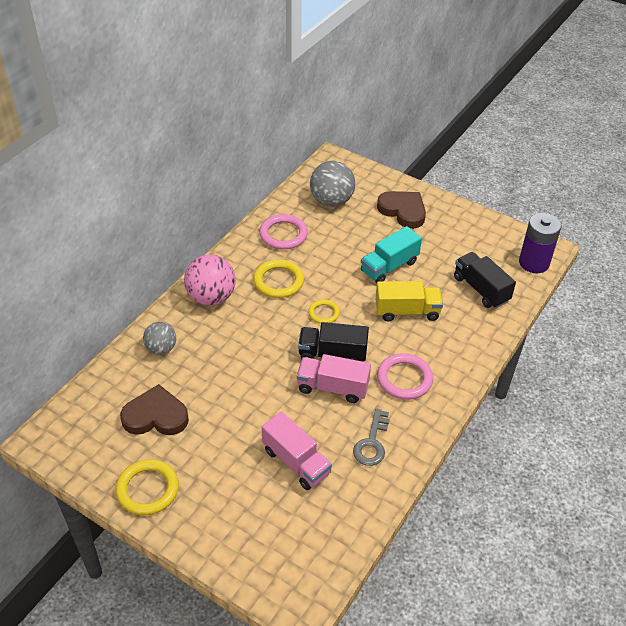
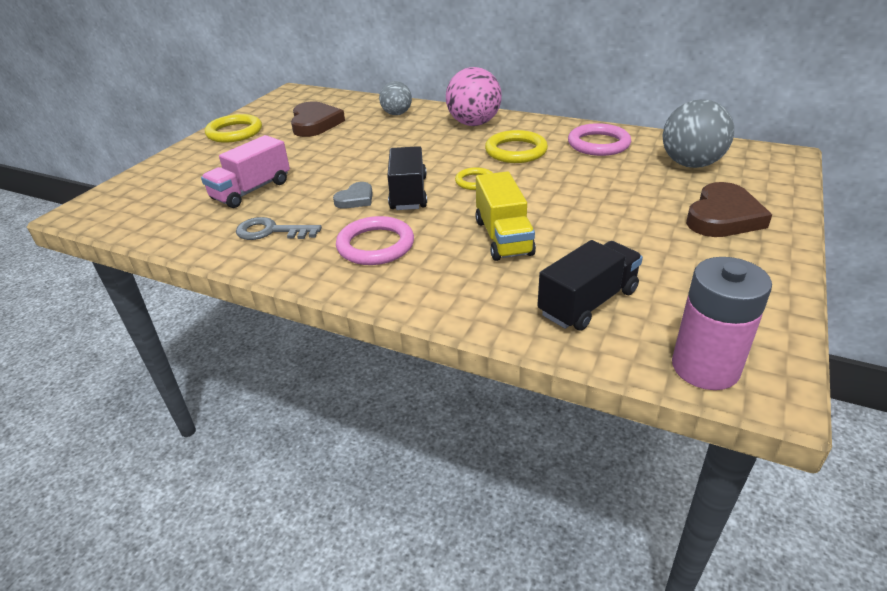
camera: 85 degrees right, 10 degrees down
(332, 388) = (355, 199): pink truck -> grey heart
(389, 267) = (588, 216): turquoise truck -> none
(534, 263) = (705, 367): purple battery -> pink battery

